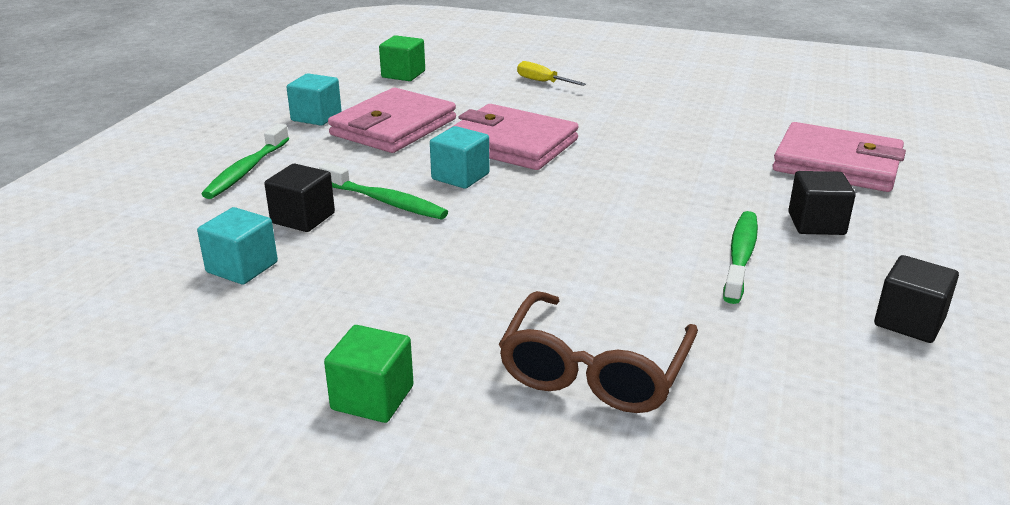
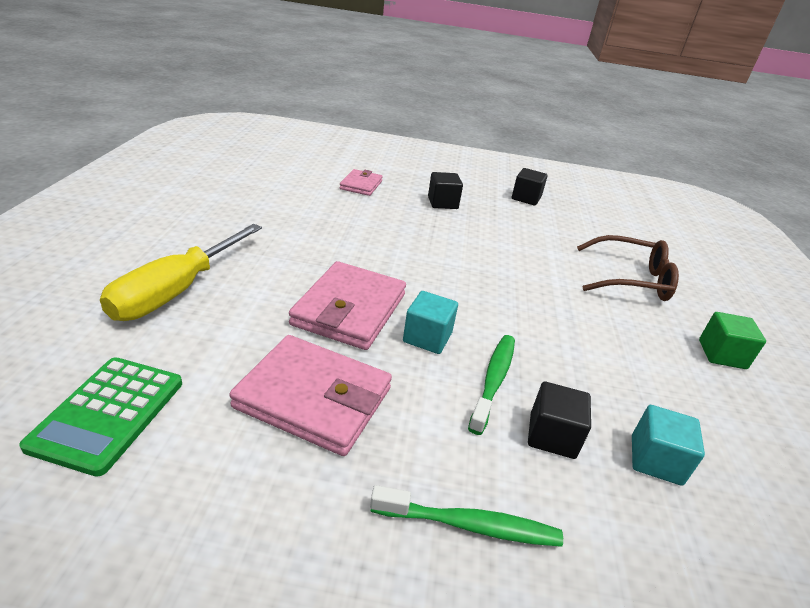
camera: 105 degrees left, 5 degrees up
(316, 117) = (280, 488): turquoise cube -> none
(403, 74) = (109, 414): green cube -> green calculator
(543, 82) = (177, 290): yellow screwdriver -> yellow screwdriver, size x2.19
(741, 256) = (491, 228): green toothbrush -> none
(837, 164) = (361, 185): pink wallet -> pink wallet, size x0.57

